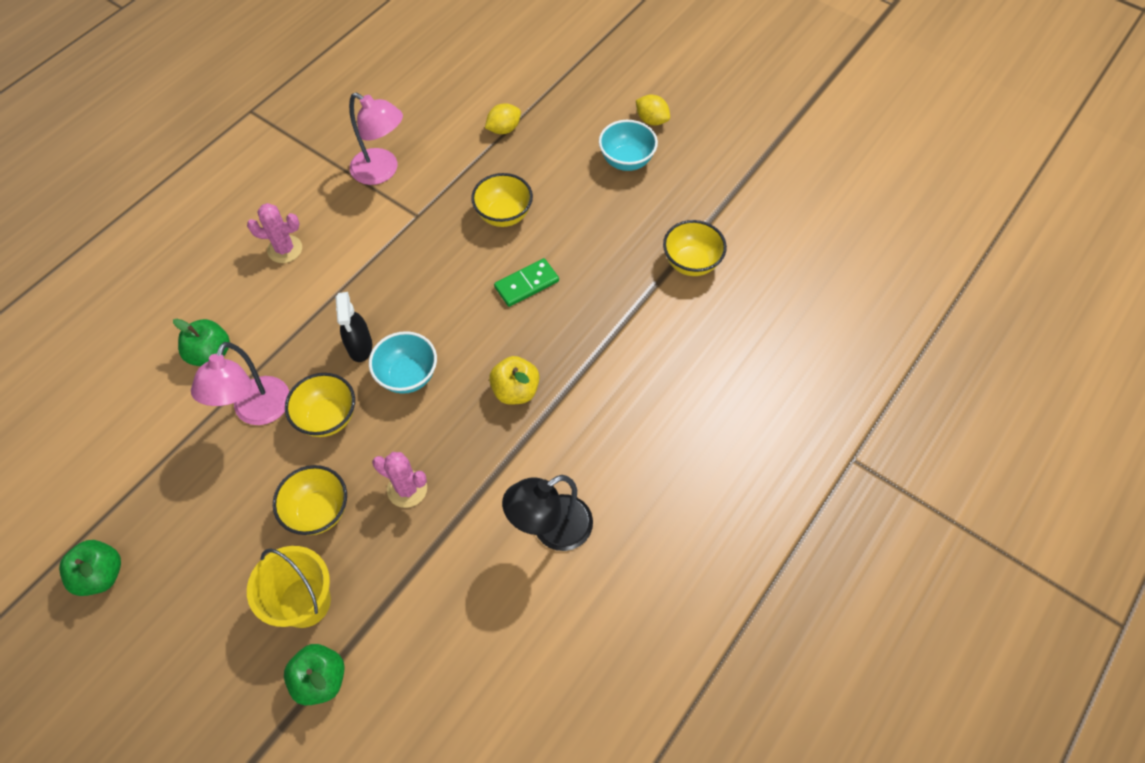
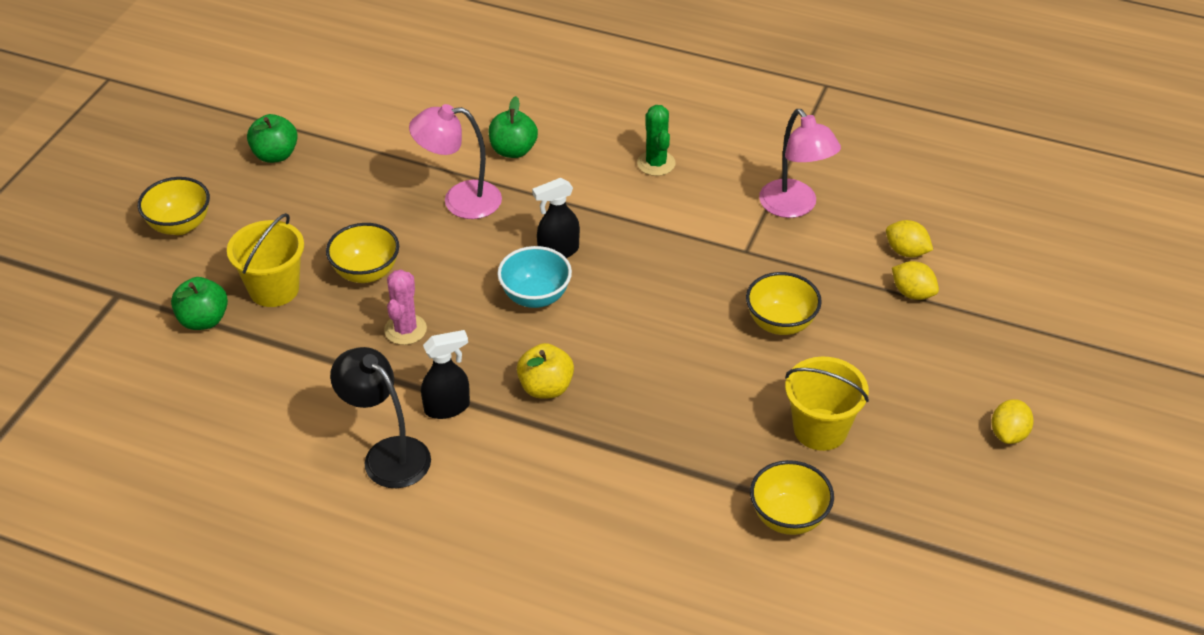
camera: 75 degrees right, 15 degrees down
(285, 249) = (656, 163): pink cactus -> green cactus
(328, 418) = (468, 251): yellow bowl -> yellow bowl (180, 225)
(382, 171) = (794, 207): pink lamp -> pink lamp turned 45 degrees counterclockwise
(460, 119) = (906, 251): none -> yellow lemon
(513, 471) = (447, 407): none -> black spray bottle
(526, 284) = (690, 365): green domino -> none
(616, 221) = (820, 429): none -> yellow bucket
(626, 161) = (923, 421): turquoise bowl -> none

